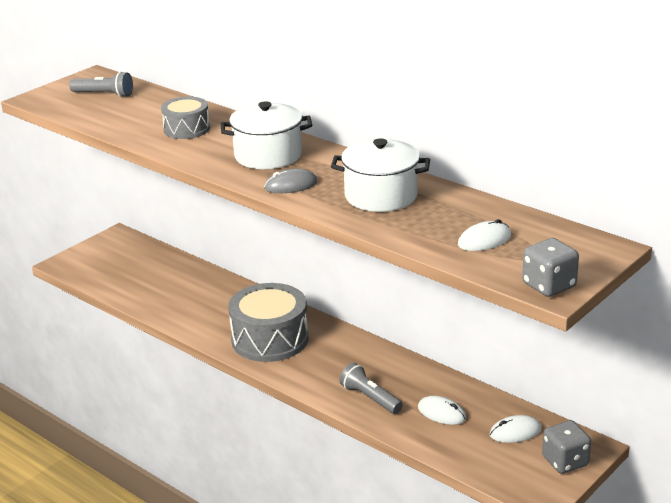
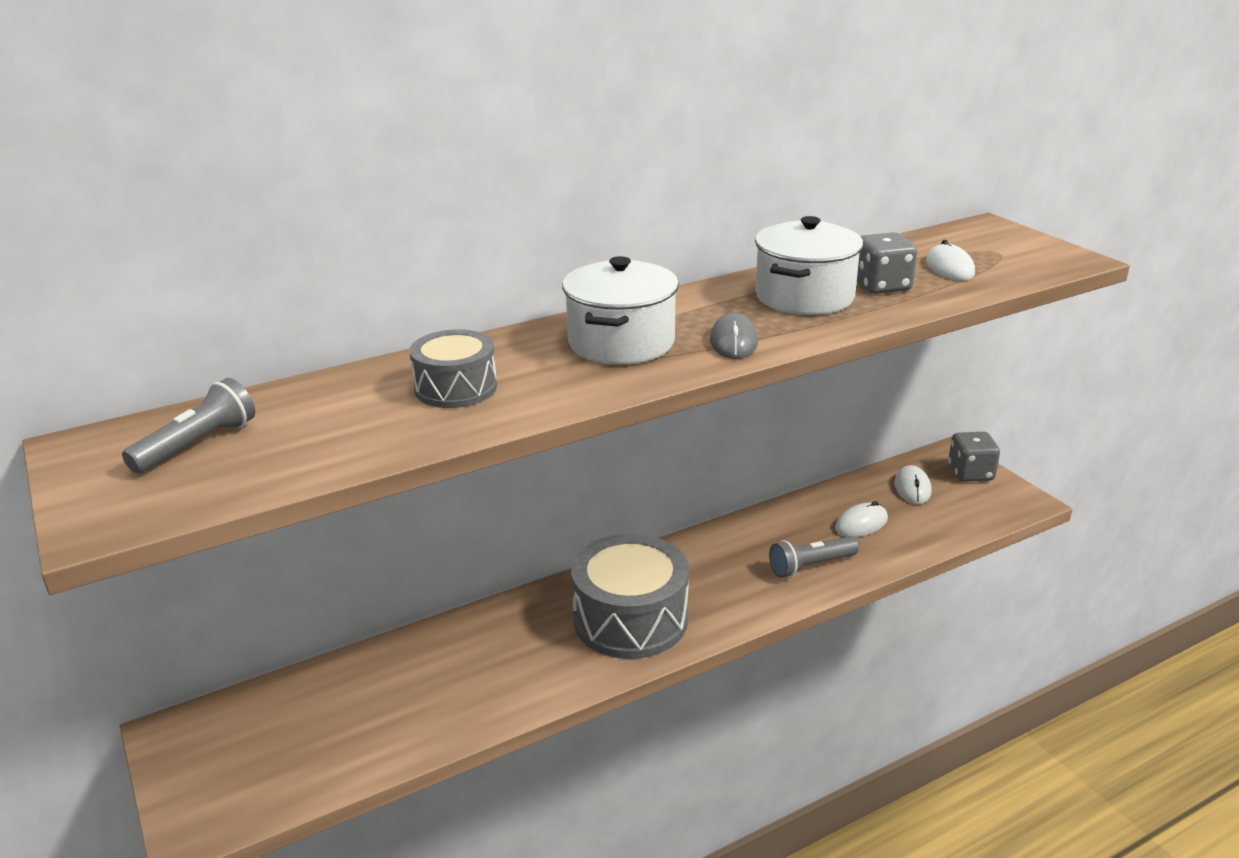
camera: 70 degrees left, 0 degrees up
(549, 285) = (1062, 259): grey dice -> grey dice (881, 286)

